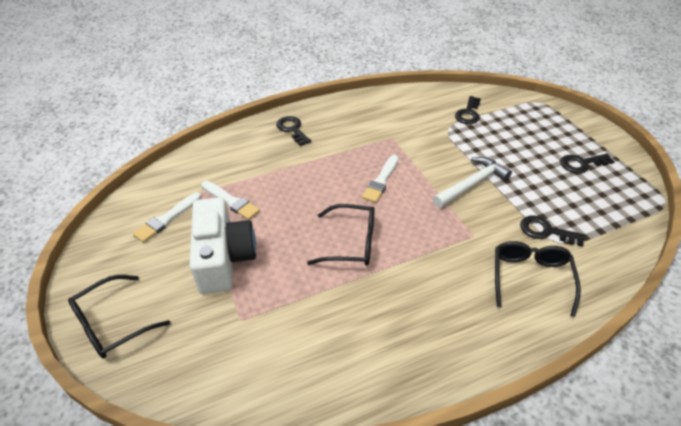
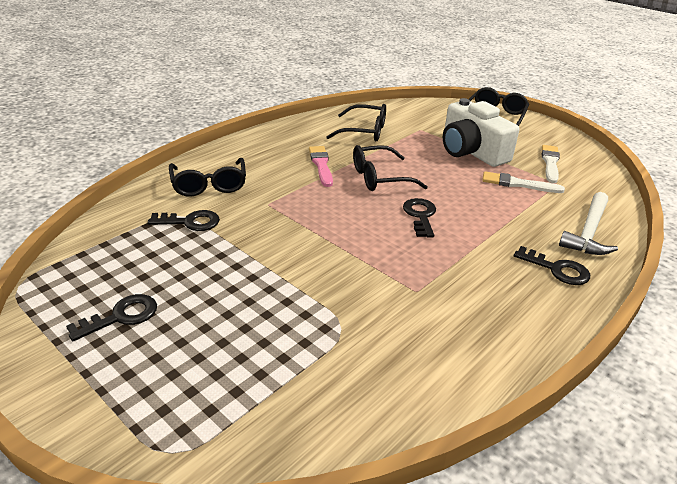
camera: 155 degrees right, 10 degrees down
(315, 337) = (364, 131): none -> black glasses
(381, 181) = (390, 232): white brush -> none
(402, 280) = (321, 165): none -> pink brush
(468, 113) = (317, 373): black key -> black key (420, 216)
(472, 184) = (280, 252): white hammer -> white hammer (588, 232)

